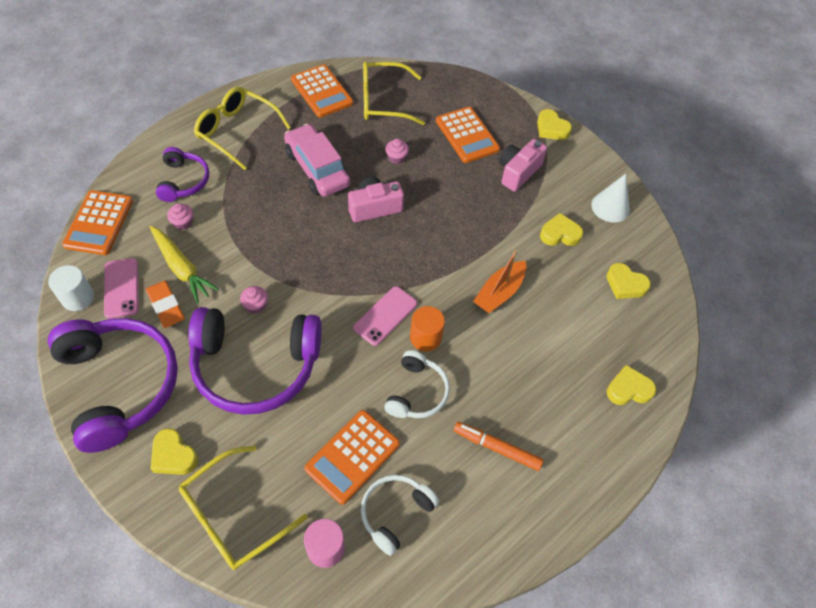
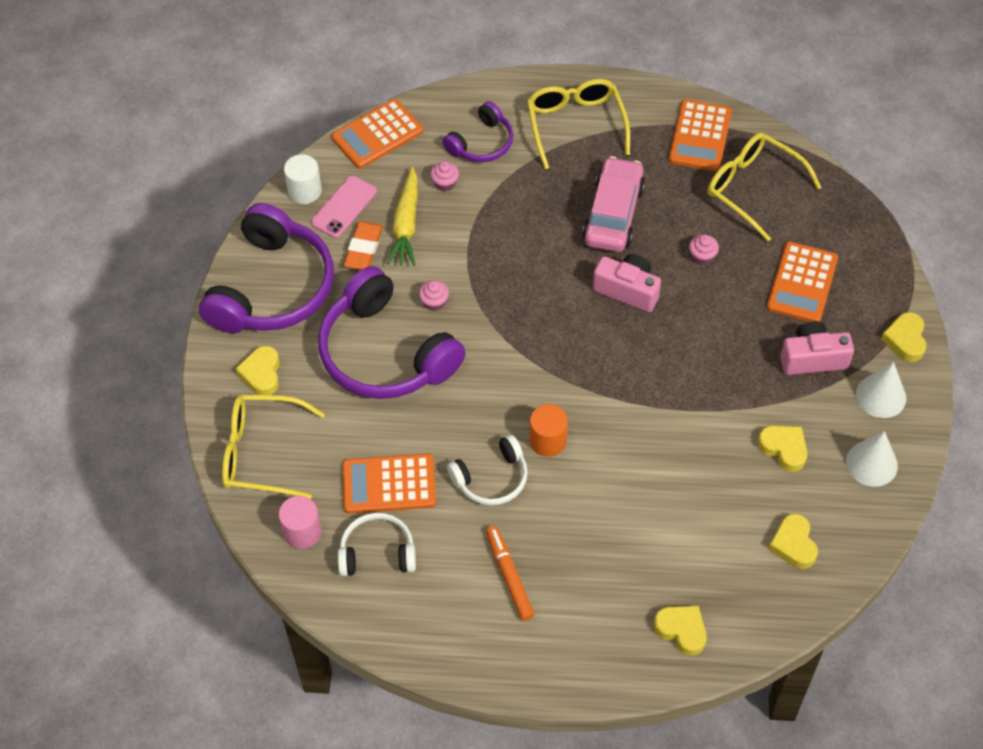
camera: 50 degrees right, 0 degrees up
(385, 316) = (533, 395): pink phone -> none
(499, 292) = (659, 455): orange boat -> none
(573, 167) = (881, 396): none -> white cone

